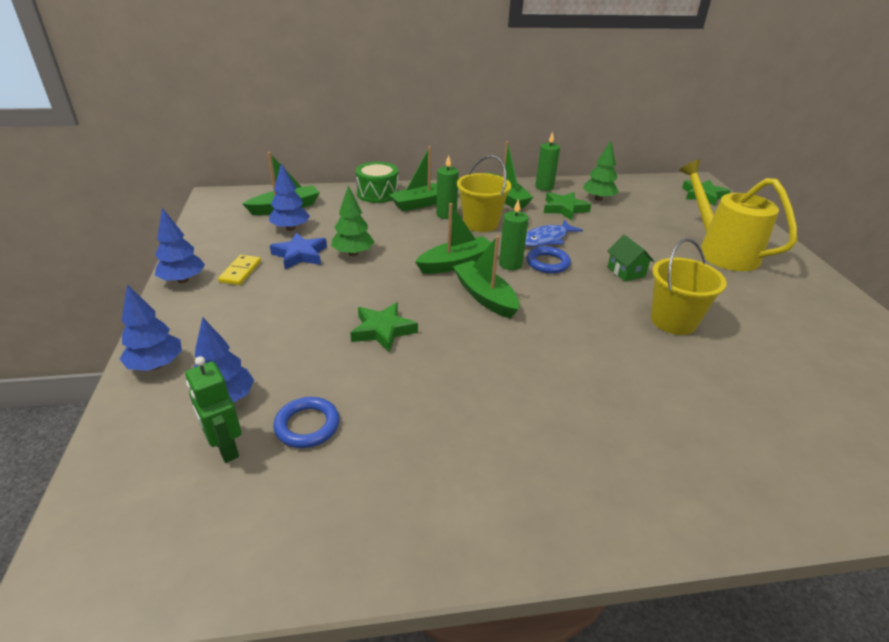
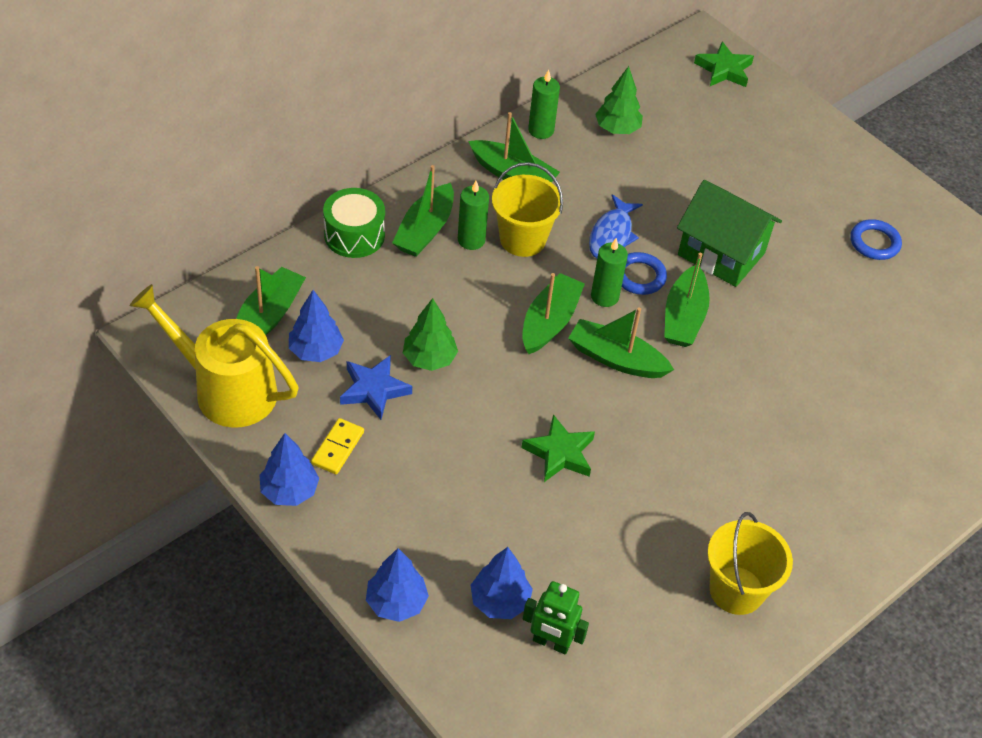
camera: 35 degrees left, 15 degrees up
(240, 272) = (337, 448): yellow domino -> yellow domino turned 45 degrees clockwise
(307, 425) = (593, 588): blue ring -> blue ring (874, 243)
(563, 293) = (683, 317): none -> green boat
(564, 209) = (593, 167): green star -> none
(626, 272) = (721, 254): green house -> green house, size x1.99
(673, 321) = (800, 308): yellow bucket -> yellow bucket (736, 590)
(721, 251) = (791, 175): yellow watering can -> yellow watering can (226, 390)

